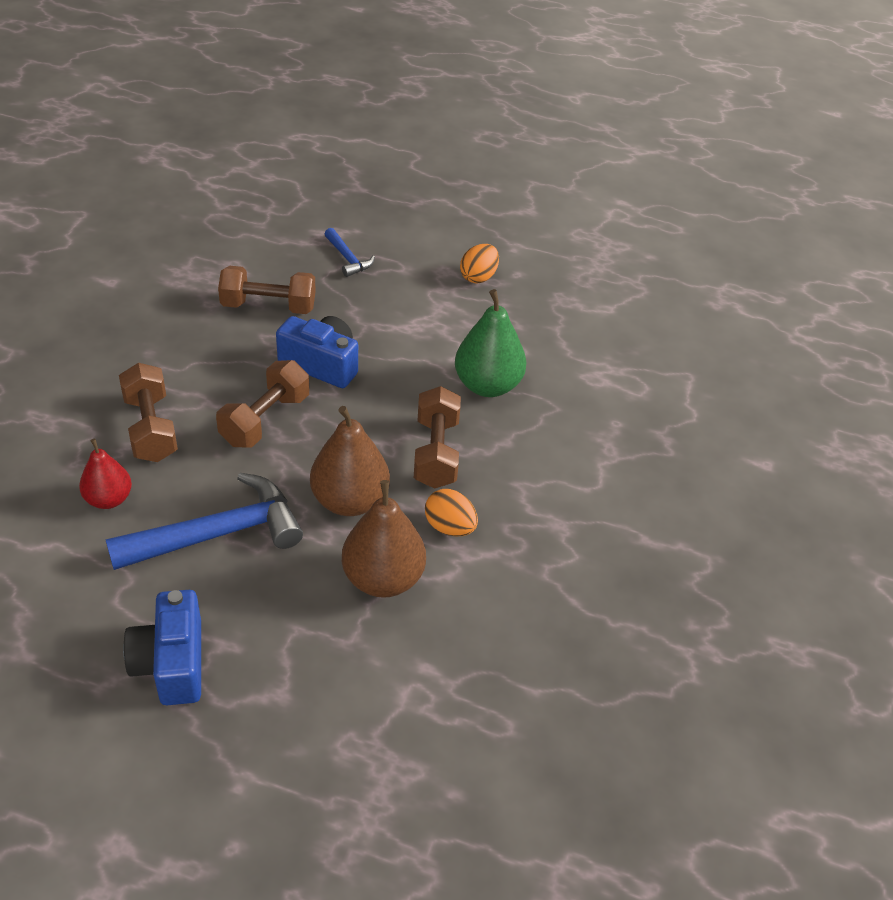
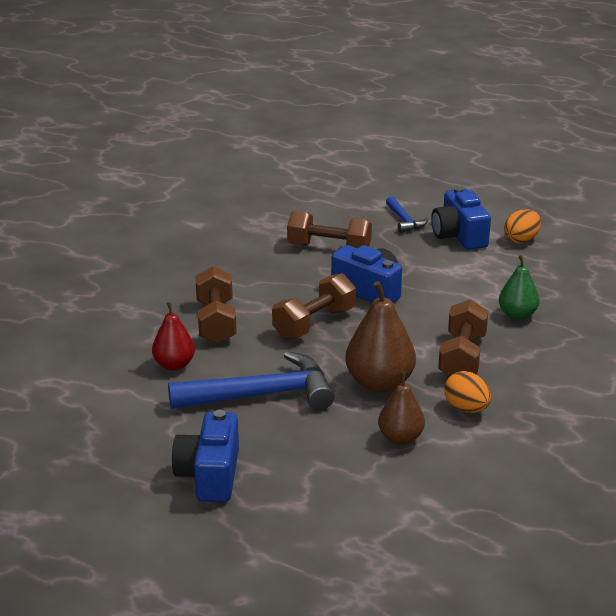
camera: 15 degrees right, 15 degrees down
(383, 579) = (400, 438): brown pear -> brown pear, size x0.62
(411, 276) = (459, 236): none -> blue camera
(487, 385) = (517, 315): green pear -> green pear, size x0.62

